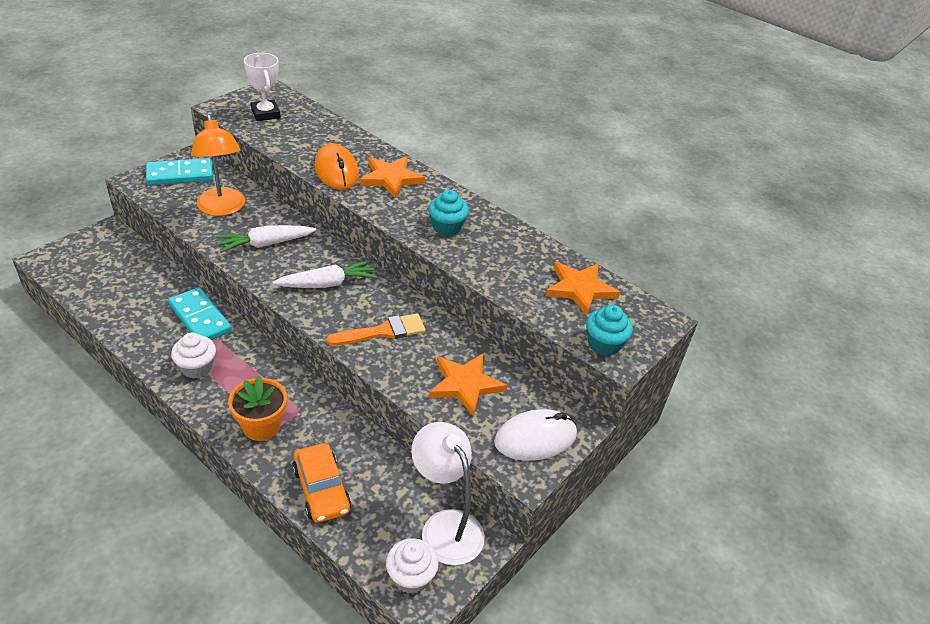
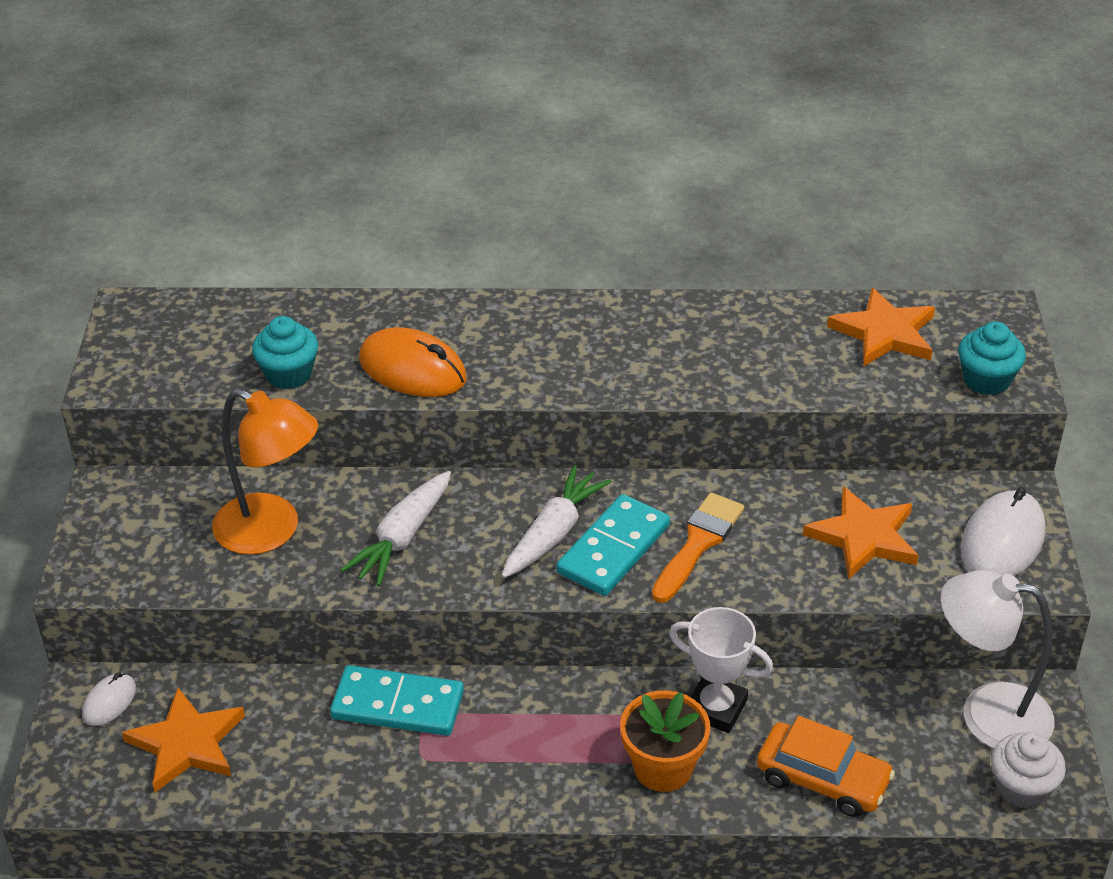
camera: 35 degrees left, 0 degrees up
(109, 242) = (109, 702): none -> white mouse
(180, 175) = (134, 526): turquoise domino -> turquoise domino (614, 549)
(197, 367) = (487, 764): white cupcake -> none
(265, 114) = (188, 349): white trophy -> white trophy (716, 708)
(391, 178) = (493, 335): orange star -> orange star (187, 744)
(446, 227) = (649, 355): turquoise cupcake -> turquoise cupcake (289, 374)

